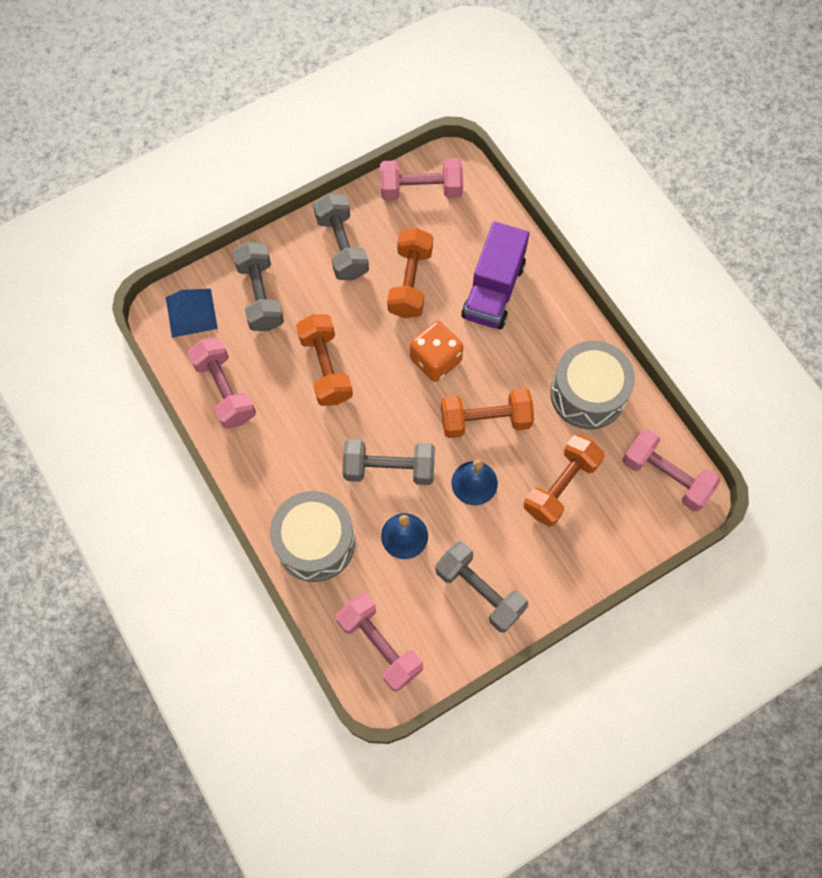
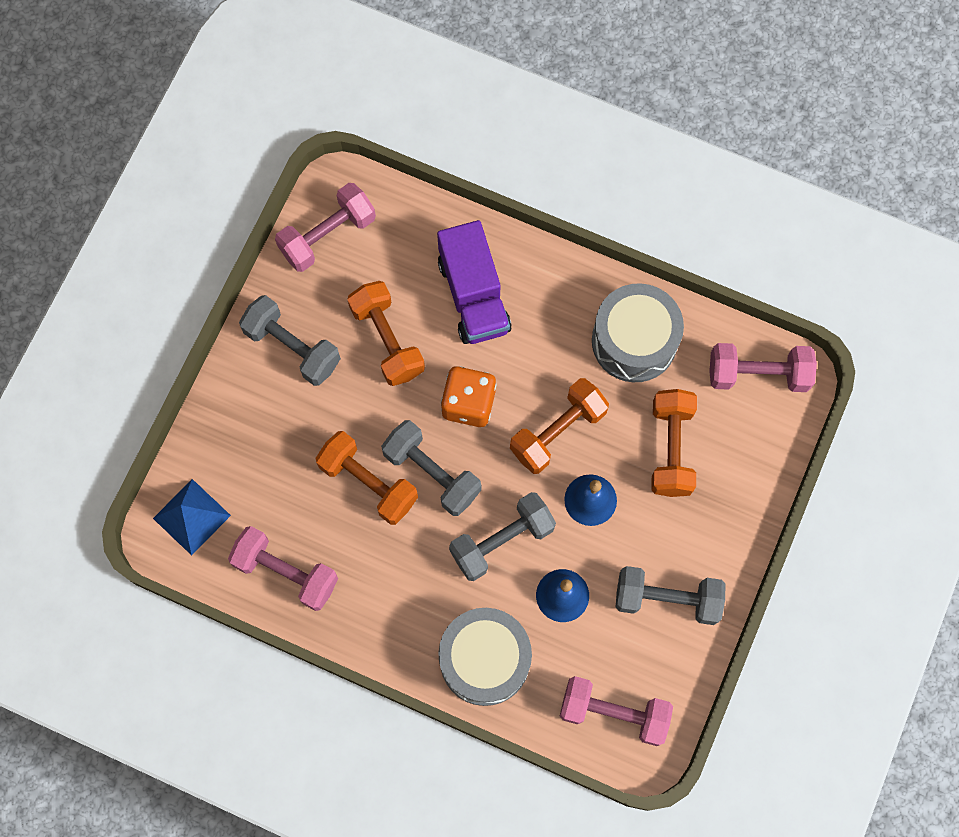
camera: 35 degrees left, 5 degrees up
(260, 295) = (248, 452): grey dumbbell -> grey dumbbell (432, 473)

